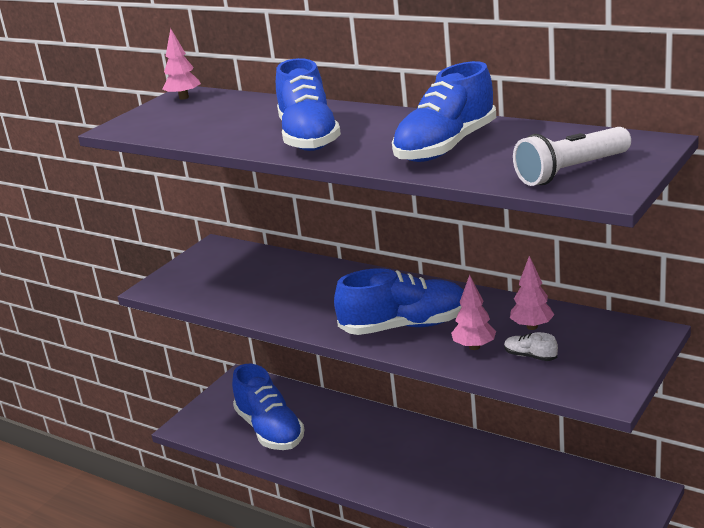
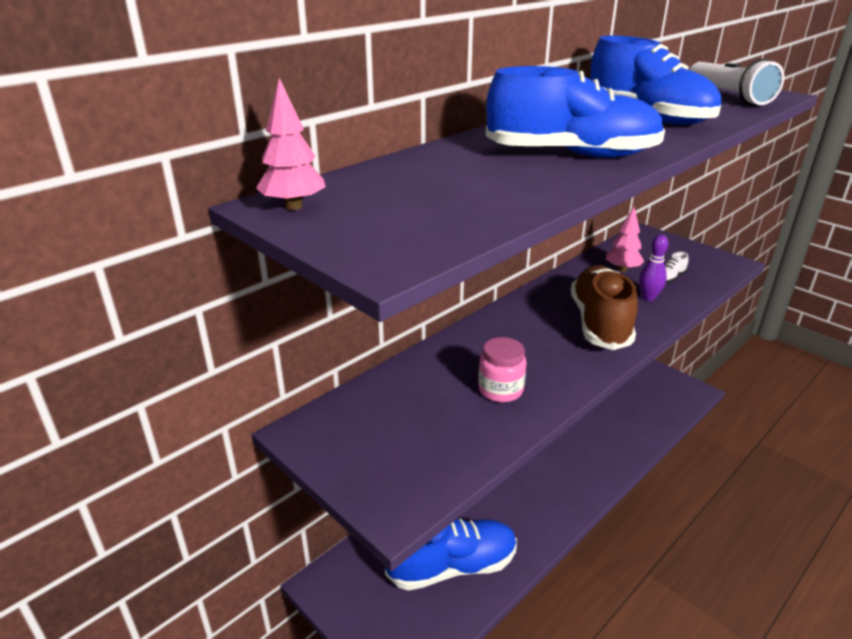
camera: 80 degrees left, 5 degrees up
(281, 298) = (500, 390): none -> pink jar
(405, 326) = (600, 323): blue shoe -> brown shoe
(474, 347) = (648, 297): pink tree -> purple bowling pin

